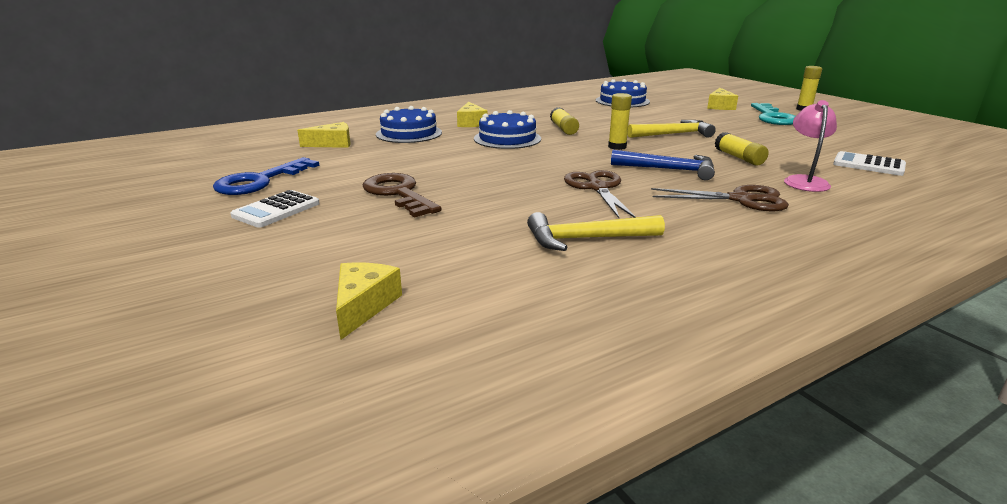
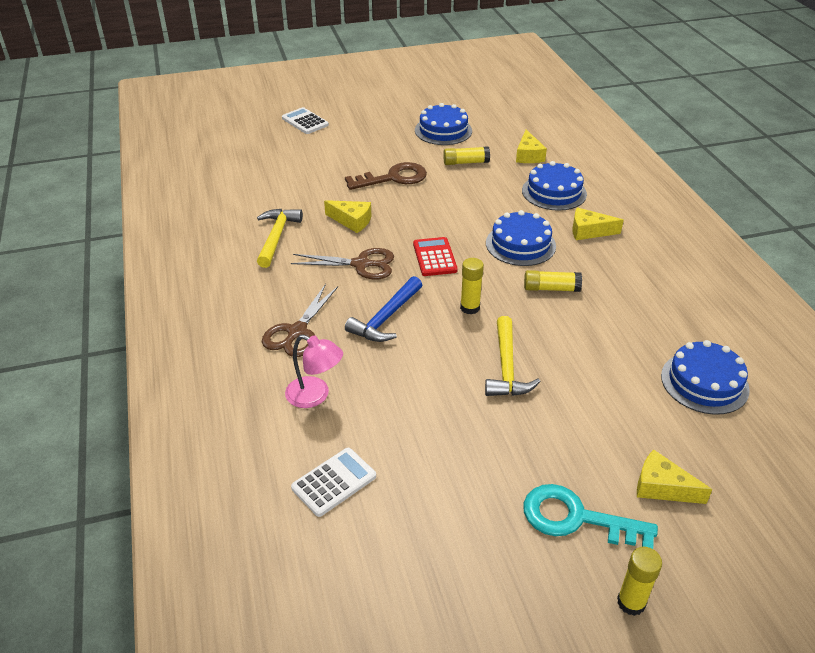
camera: 105 degrees right, 15 degrees up
(260, 181) = (443, 130): blue key -> blue cake
(276, 210) = (385, 138): white calculator -> white calculator (305, 121)
(364, 306) = (251, 162): yellow cheese -> yellow cheese (352, 221)
(555, 162) = (434, 257): none -> red calculator
(739, 157) = (401, 383): yellow glue stick -> yellow glue stick (466, 162)

